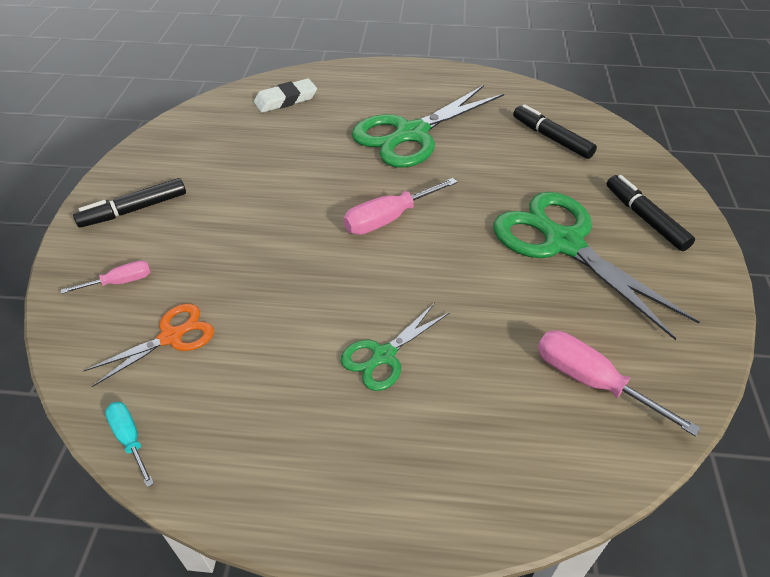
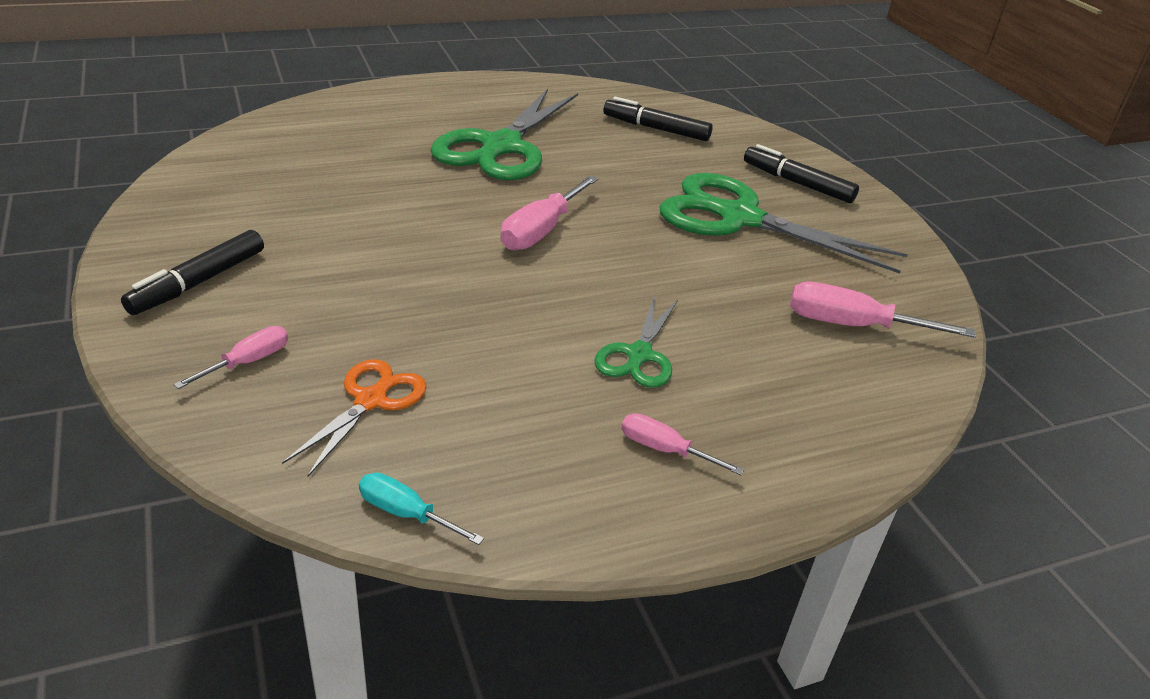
camera: 30 degrees left, 10 degrees down
(286, 100) = (314, 134): white eraser -> none
(341, 451) = (664, 450): none -> pink screwdriver

